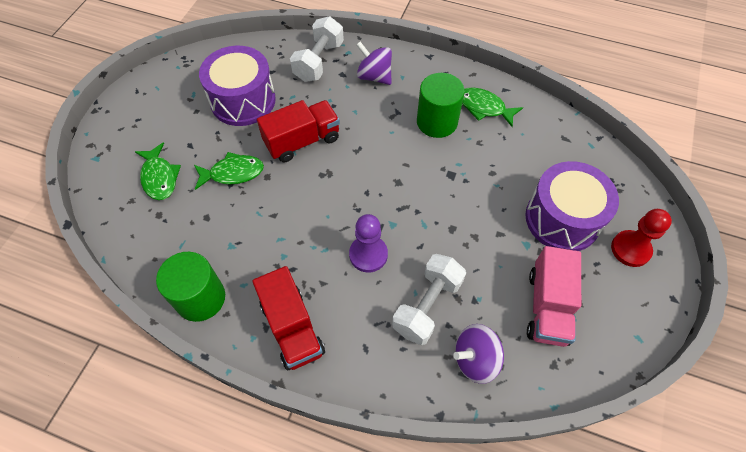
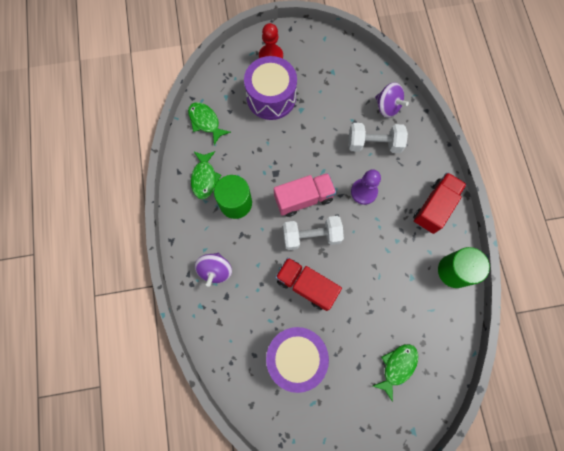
camera: 120 degrees left, 15 degrees up
(233, 173) = (361, 316): green fish -> green fish (205, 122)
(319, 61) = (223, 323): white dumbbell -> white dumbbell (311, 236)
(547, 307) = (334, 85): pink truck -> pink truck (304, 198)

